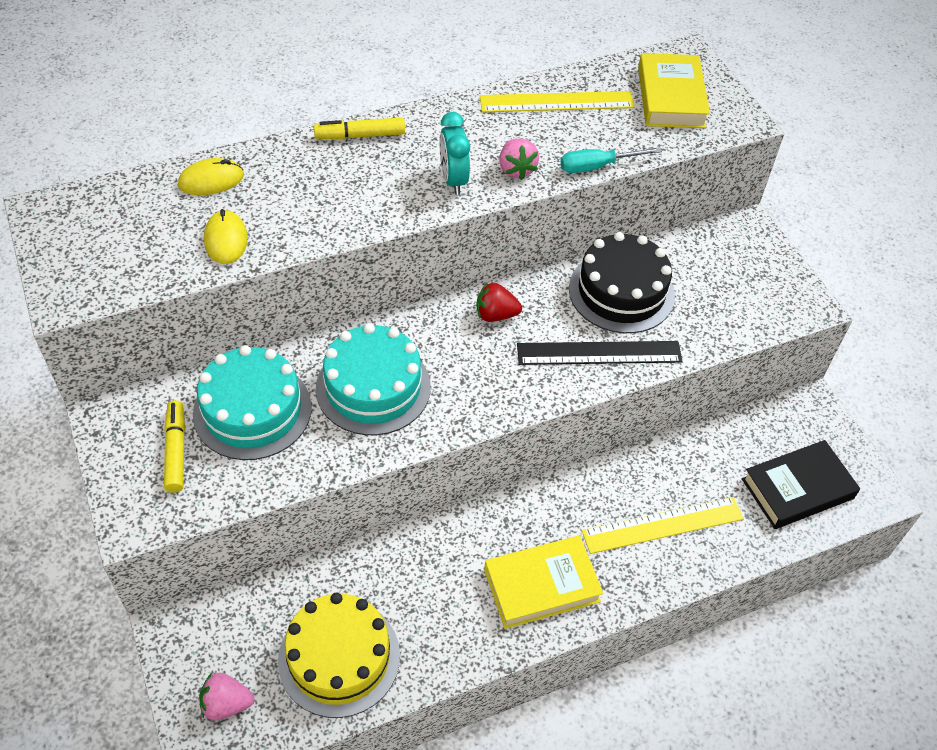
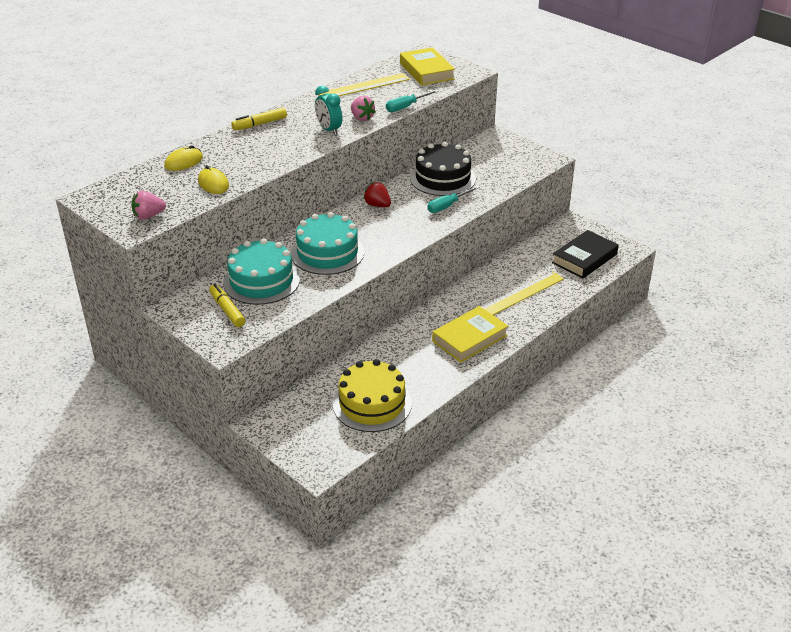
camera: 20 degrees left, 15 degrees down
(226, 704) = (317, 444): pink strawberry -> pink strawberry (148, 216)
(495, 315) = (377, 205): red strawberry -> red strawberry turned 60 degrees clockwise
(599, 353) = (447, 206): black ruler -> turquoise screwdriver

